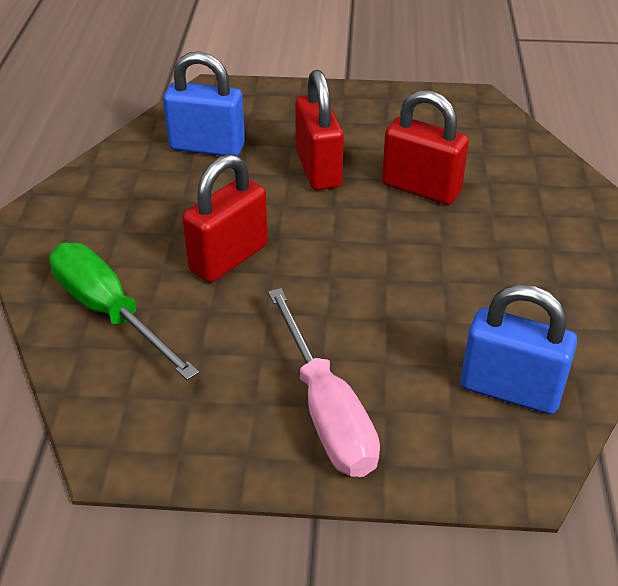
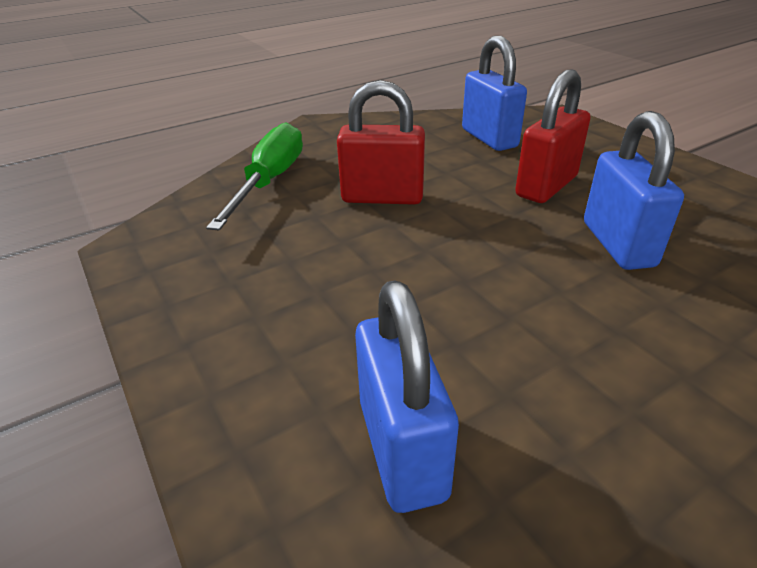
camera: 55 degrees right, 5 degrees down
(326, 411) = (251, 323): pink screwdriver -> none
(421, 189) = (617, 244): red padlock -> blue padlock

